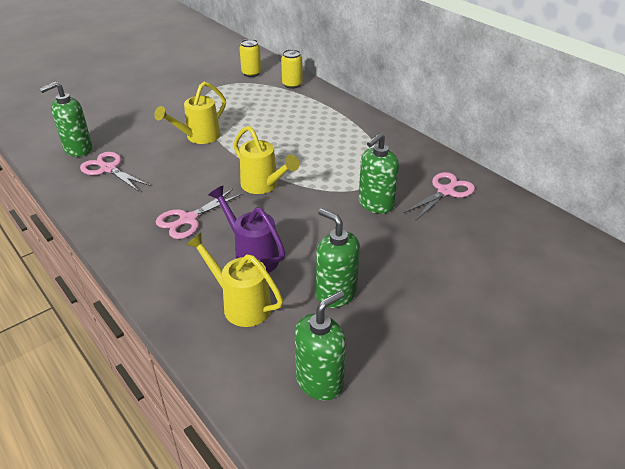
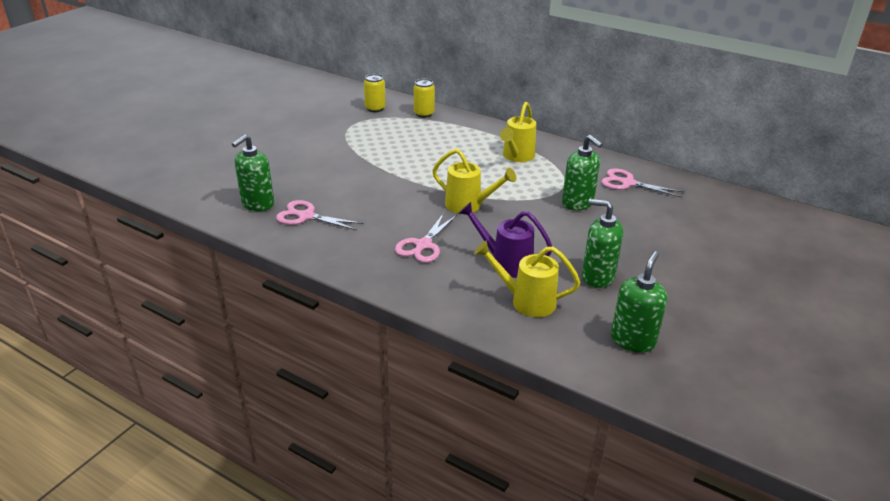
camera: 20 degrees left, 5 degrees down
(199, 137) = (372, 174): yellow watering can -> yellow watering can (517, 156)
(375, 204) = (577, 203): green soap dispenser -> green soap dispenser turned 60 degrees counterclockwise
(446, 191) = (627, 183): pink scissors -> pink scissors turned 90 degrees counterclockwise

